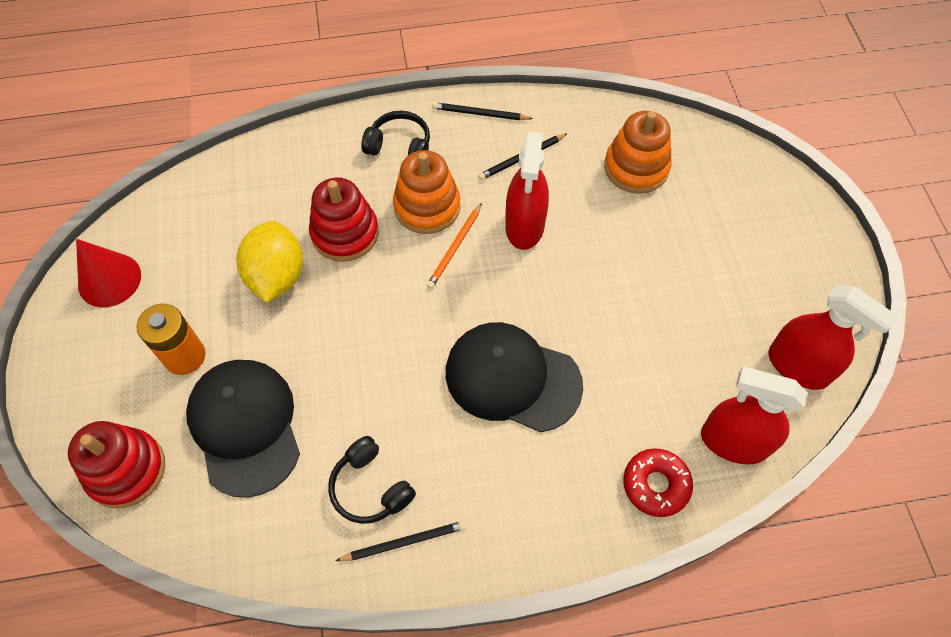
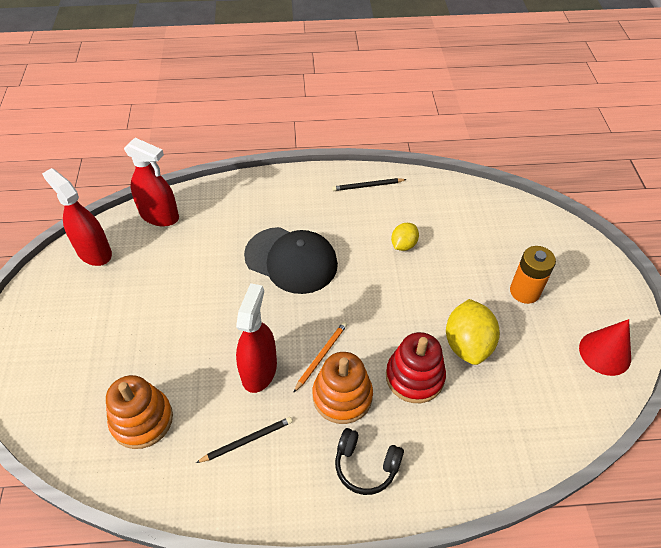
camera: 175 degrees left, 10 degrees down
(126, 470) = (541, 230): red stacking toy -> none
(245, 426) = (471, 246): black cap -> none
(348, 420) = (403, 245): none -> yellow lemon
(370, 487) = (387, 210): black headphones -> none
(479, 114) = (280, 501): black pencil -> none
(655, 485) = (216, 199): red donut -> none

